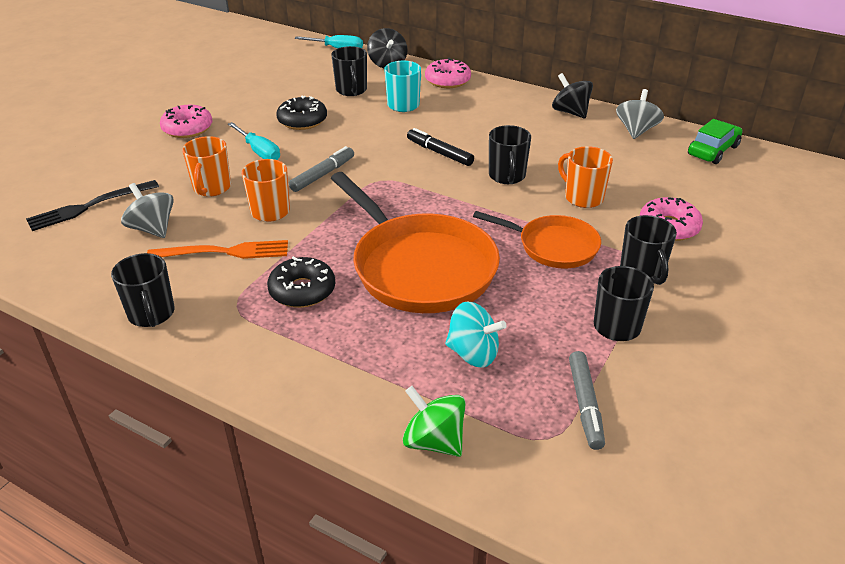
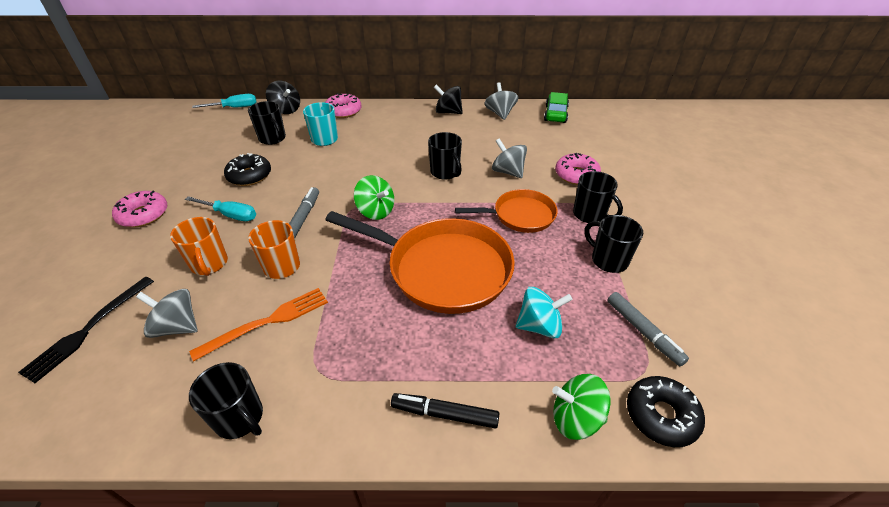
camera: 30 degrees left, 5 degrees up
(302, 290) = (366, 329): black donut -> black donut (661, 415)
(398, 191) = (376, 211): none -> green spinning top
(439, 153) = (382, 169): black marker -> black marker (444, 414)
(582, 197) = (508, 172): orange mug -> grey spinning top

